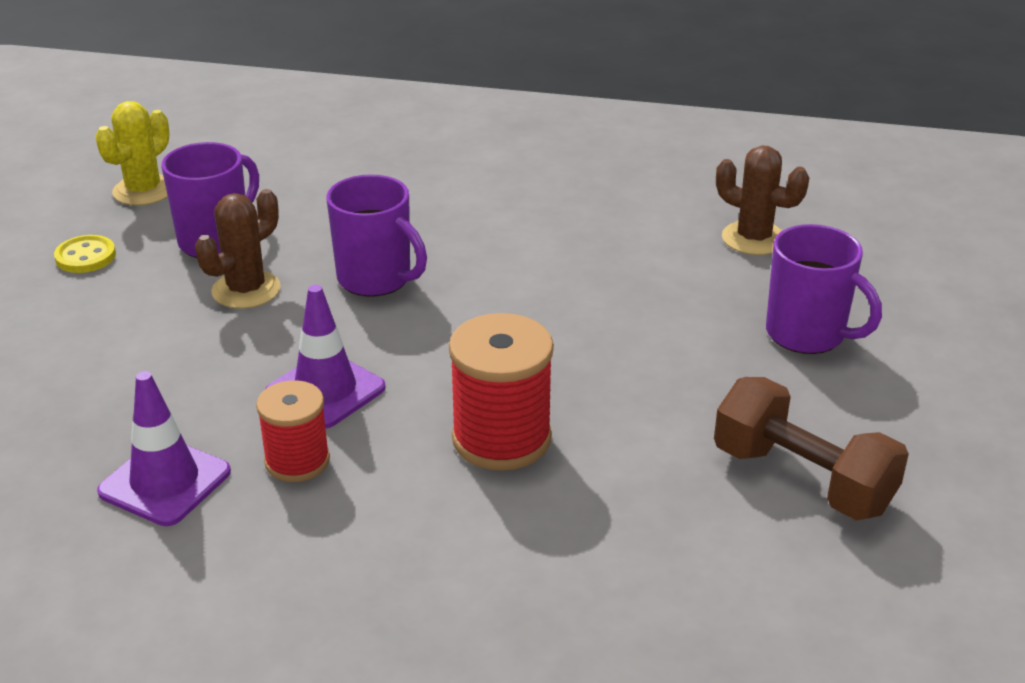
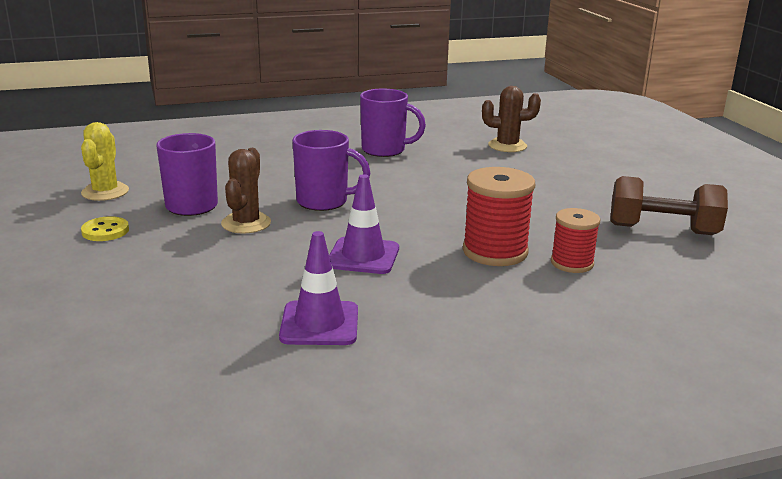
camera: 30 degrees left, 10 degrees down
(297, 461) = (391, 291): red spool -> red spool (572, 263)
(807, 334) = (585, 176): purple mug -> purple mug (385, 150)

